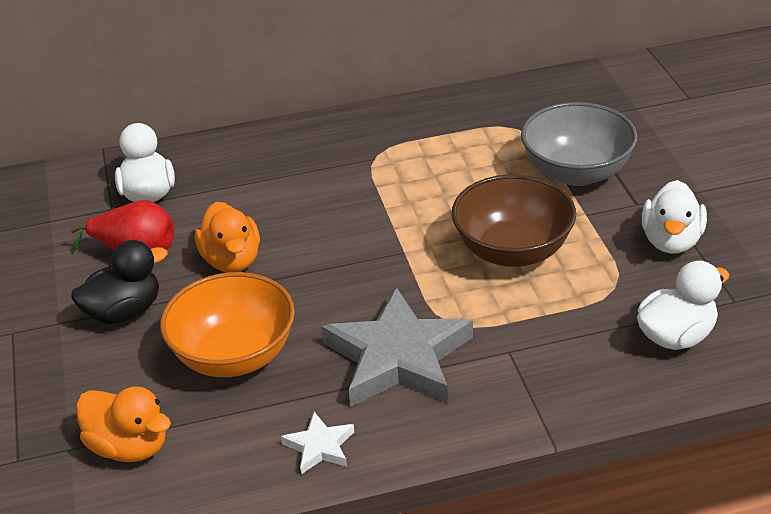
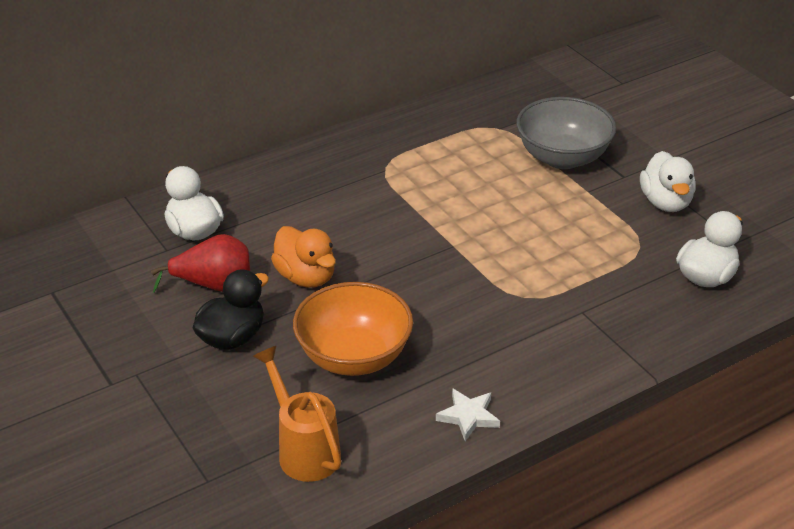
camera: 20 degrees left, 0 degrees up
(129, 447) = (303, 449): orange duck -> orange watering can
(398, 357) = (495, 333): grey star -> none
(512, 251) = (543, 230): brown bowl -> none

